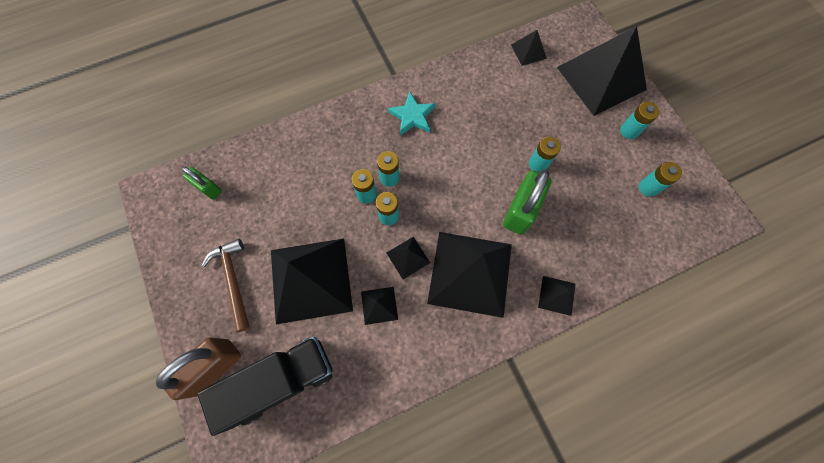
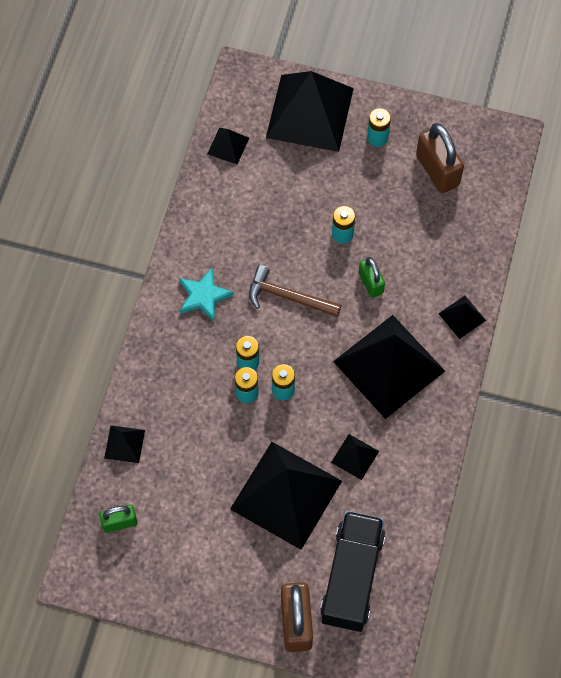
camera: 50 degrees left, 5 degrees down
(233, 280) = (231, 558): brown hammer -> brown hammer (288, 297)
(408, 257) = (334, 403): black pyramid -> black pyramid (124, 444)
(520, 210) = (370, 283): green padlock -> green padlock, size x0.59
(648, 187) = (437, 170): turquoise battery -> brown padlock

